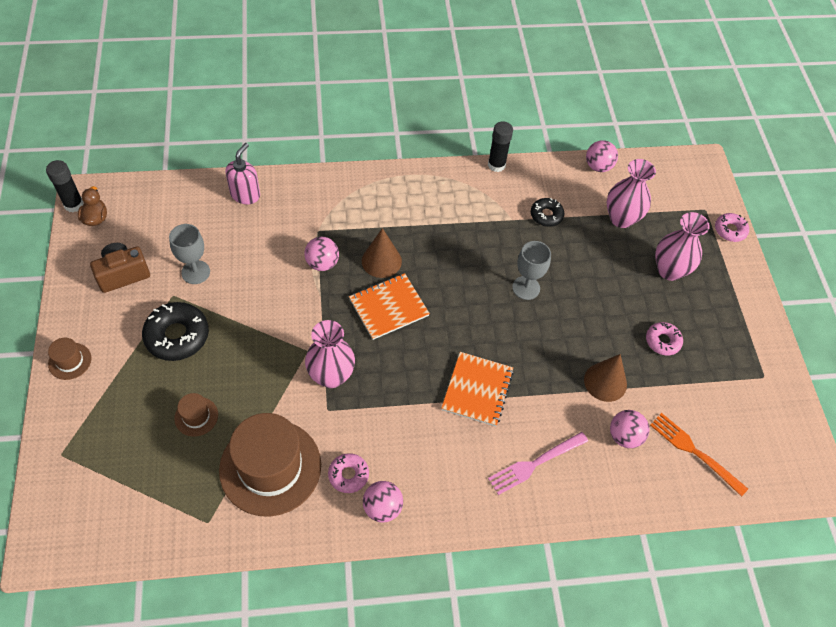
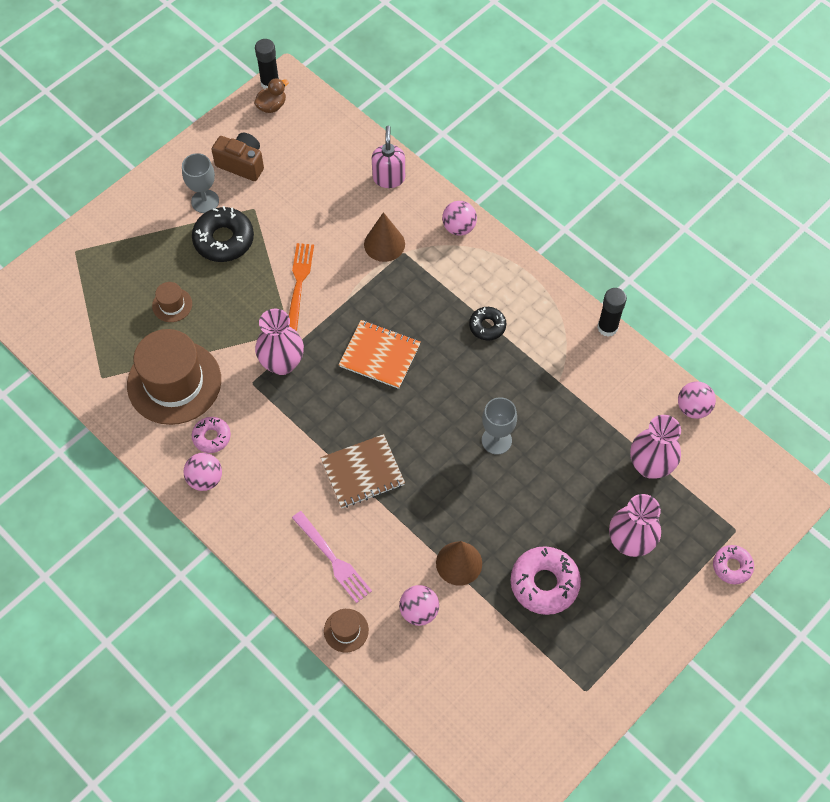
camera: 55 degrees right, 5 degrees up
(70, 361) = (145, 194): brown hat -> brown hat (346, 630)
(195, 272) = (287, 205): grey goblet -> grey goblet (205, 201)
(245, 194) = (388, 178): pink soap dispenser -> pink soap dispenser turned 75 degrees counterclockwise
(322, 263) = (376, 279): pink ball -> pink ball (459, 227)
(381, 261) = (419, 317): brown cone -> brown cone (384, 244)
(477, 390) = (363, 472): orange notebook -> brown notebook
(535, 464) = (333, 559): pink fork -> pink fork turned 150 degrees counterclockwise
(546, 215) = (591, 404): black donut -> black donut (487, 326)
(662, 341) = (544, 583): pink donut -> pink donut, size x1.71
(694, 451) = (453, 675): orange fork -> orange fork (299, 282)

